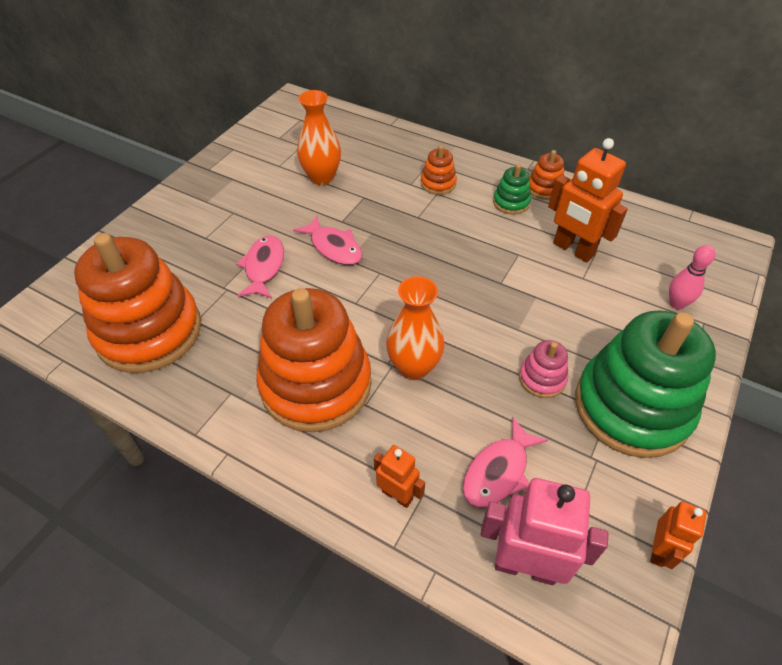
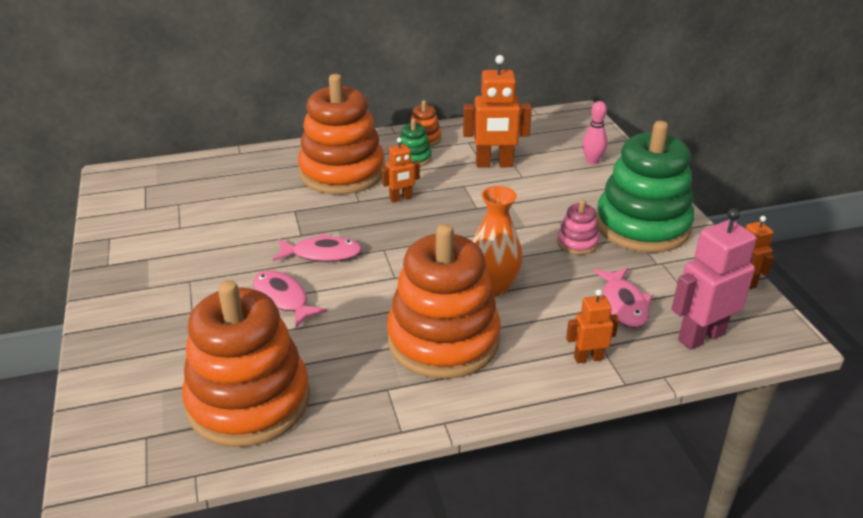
camera: 45 degrees left, 15 degrees down
(322, 177) = (236, 216): orange vase -> none
(438, 183) = (342, 173): orange stacking toy -> orange stacking toy, size x2.35
(451, 235) = (401, 198): none -> orange robot

